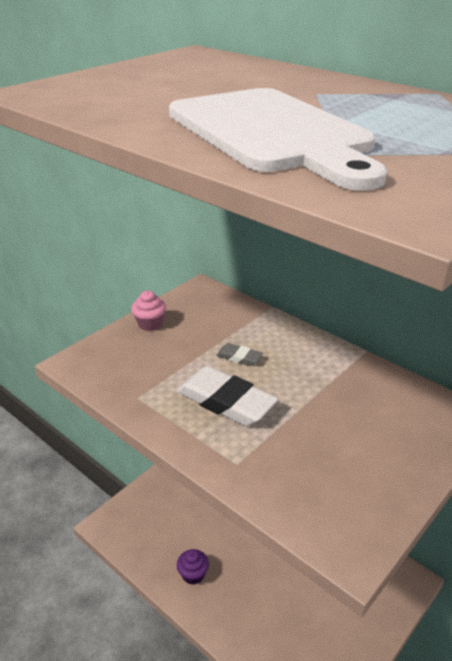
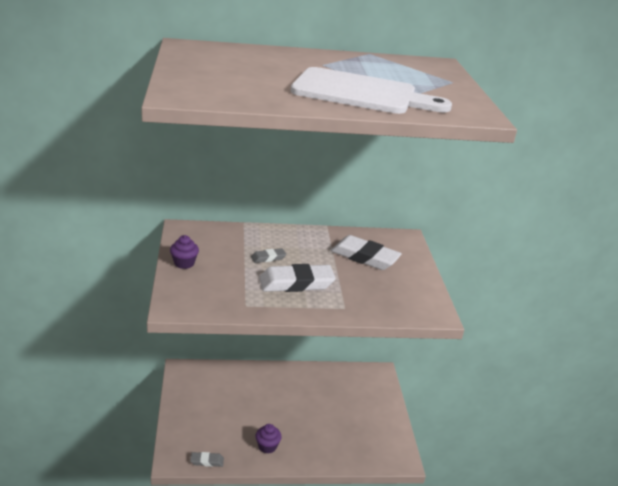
camera: 50 degrees left, 5 degrees down
(127, 547) = (207, 461): none -> grey eraser
(150, 324) = (184, 263): pink cupcake -> purple cupcake
(359, 413) = (364, 257): none -> white eraser

